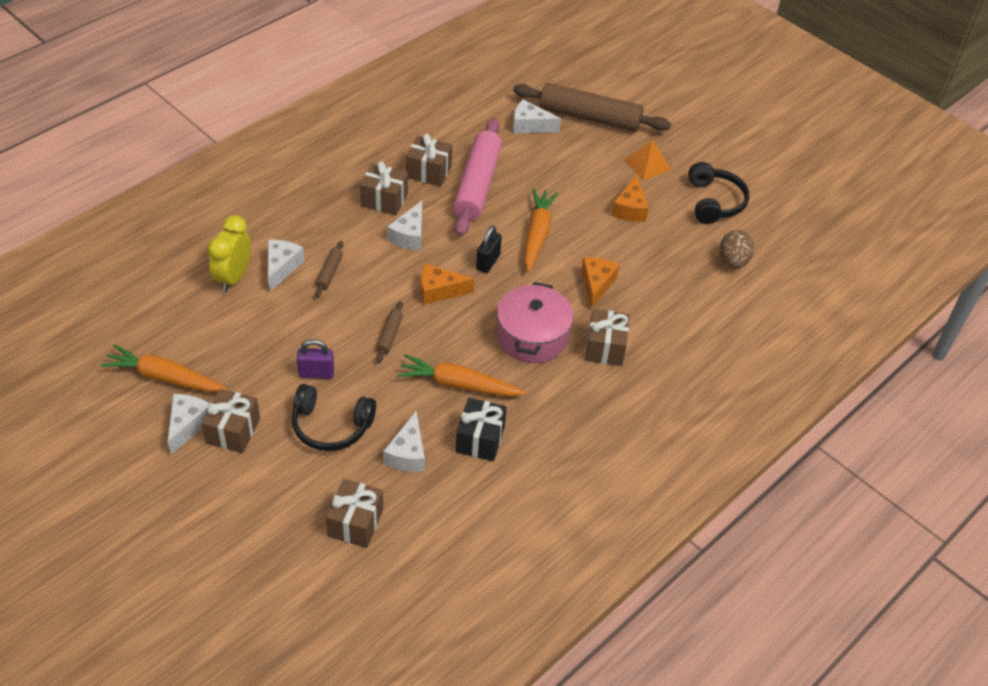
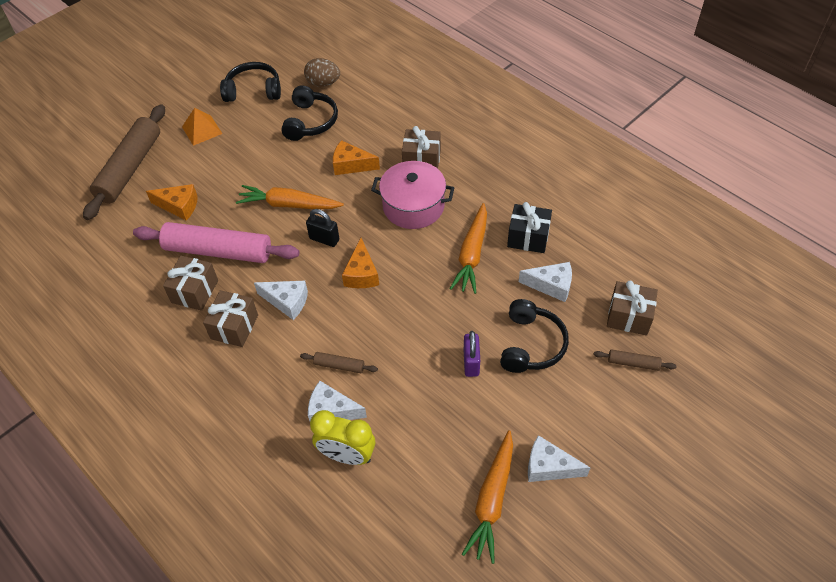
camera: 85 degrees left, 5 degrees up
(233, 431) = (549, 424): brown gift -> none
(389, 335) = (419, 308): brown rolling pin -> brown rolling pin (633, 363)
(530, 126) = (135, 212): white cheese -> none
(630, 209) = (258, 142): orange cheese -> orange cheese (179, 206)
(665, 250) = (310, 122): none -> black headphones

